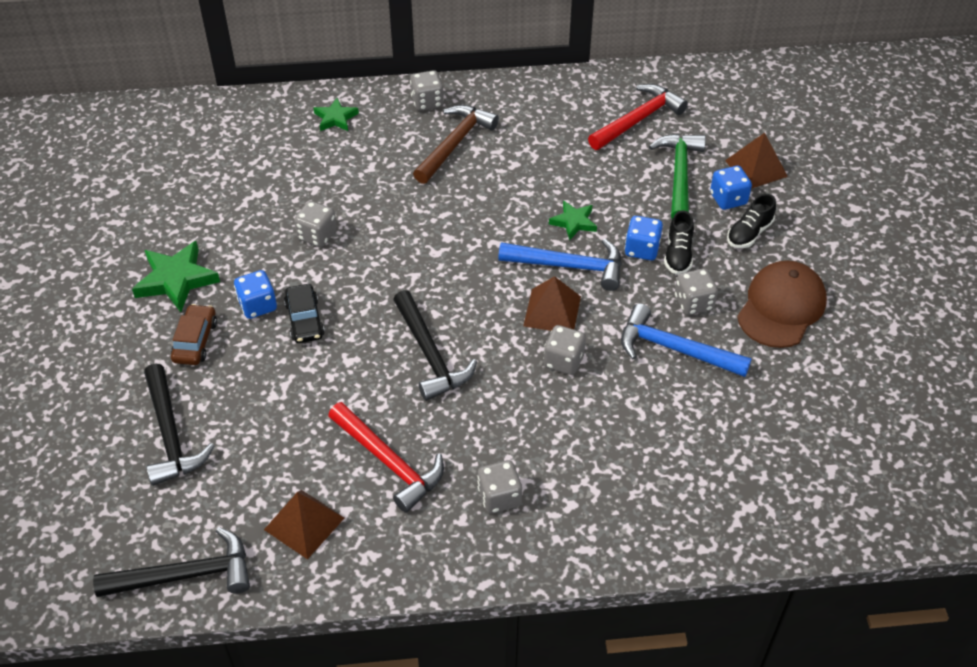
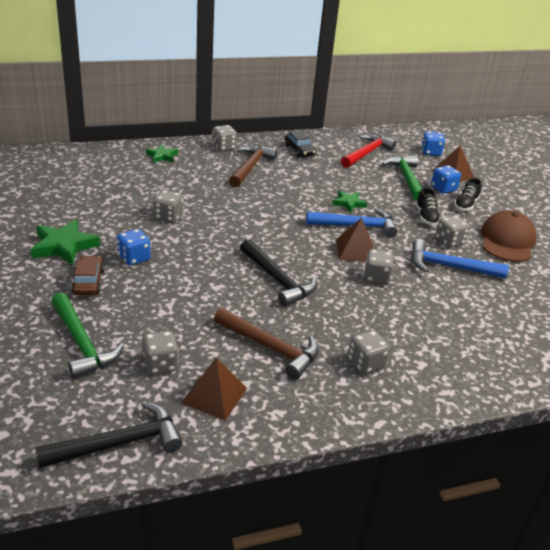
camera: 15 degrees left, 15 degrees down
(171, 434) = (82, 343): black hammer -> green hammer
(253, 473) = (160, 364): none -> grey dice
(304, 320) = (173, 264): black car -> black car (299, 150)
(389, 462) = (270, 347): red hammer -> brown hammer
(642, 249) = (401, 215): blue dice -> blue dice (430, 152)

